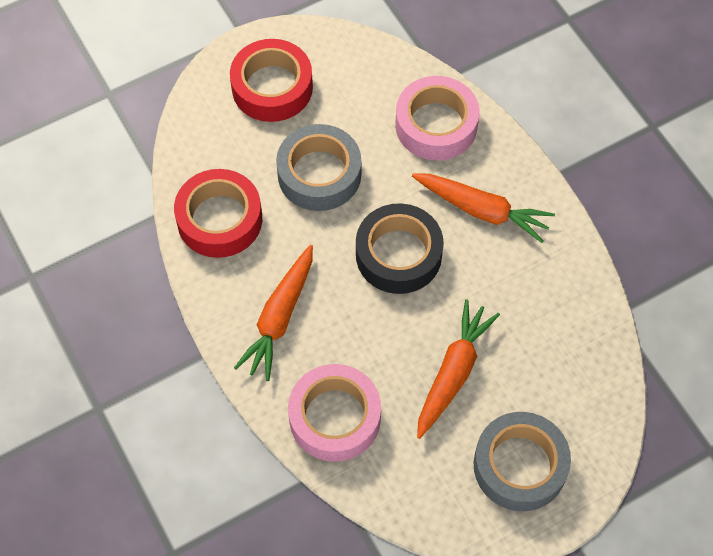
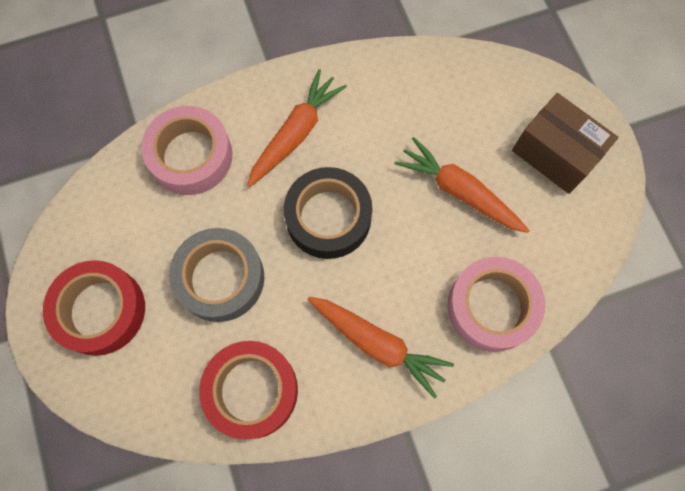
camera: 80 degrees left, 10 degrees up
(520, 466) = (555, 154): grey tape -> brown box

